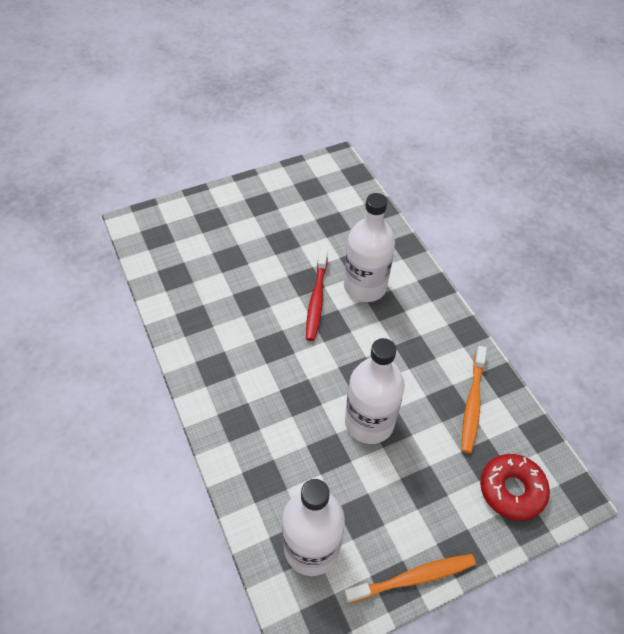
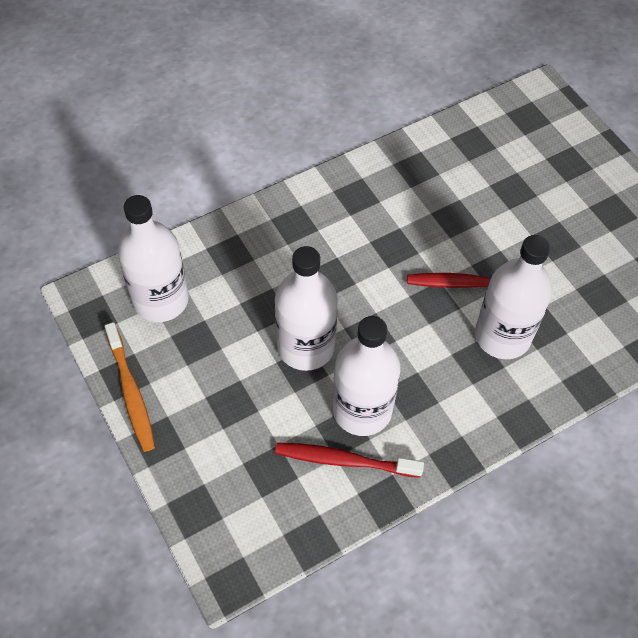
camera: 85 degrees right, 5 degrees up
(428, 386) = (362, 410): none -> white bottle
(472, 403) = (344, 460): orange toothbrush -> red toothbrush
(512, 490) = (232, 499): red donut -> none

